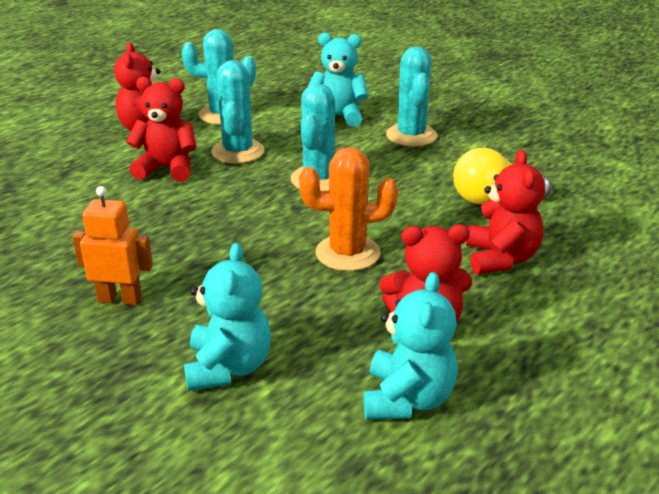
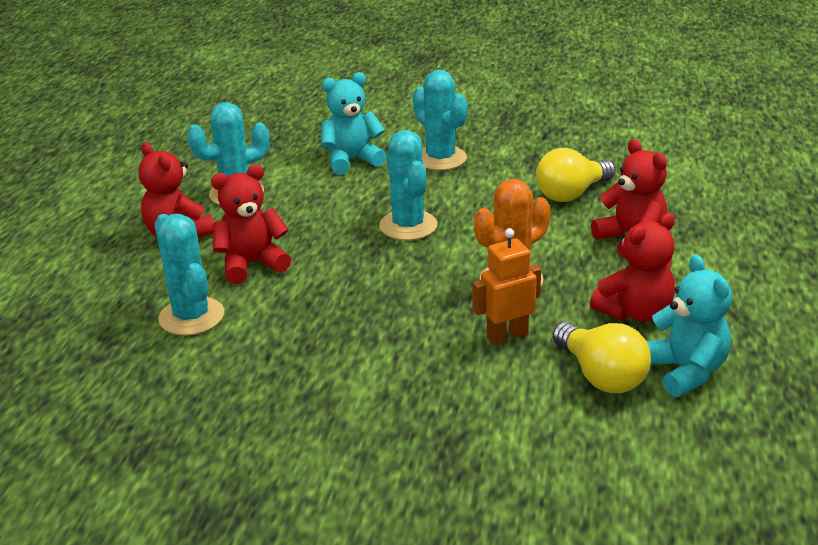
camera: 30 degrees left, 0 degrees up
(120, 299) = (368, 394): orange robot -> orange robot (507, 335)
(228, 367) = (530, 407): turquoise teddy bear -> none
(238, 152) = (300, 225): turquoise cactus -> turquoise cactus (191, 317)
(323, 368) = (601, 376): none -> yellow light bulb

